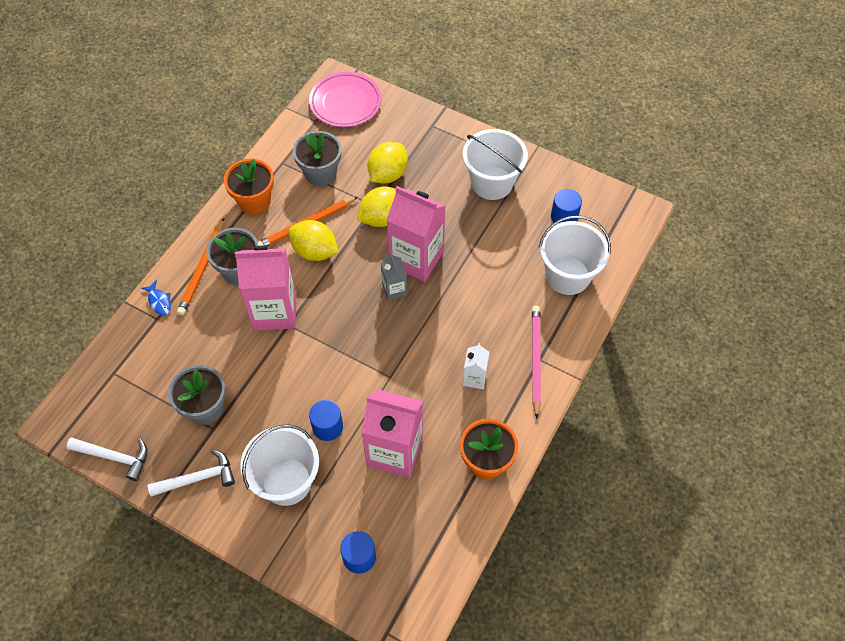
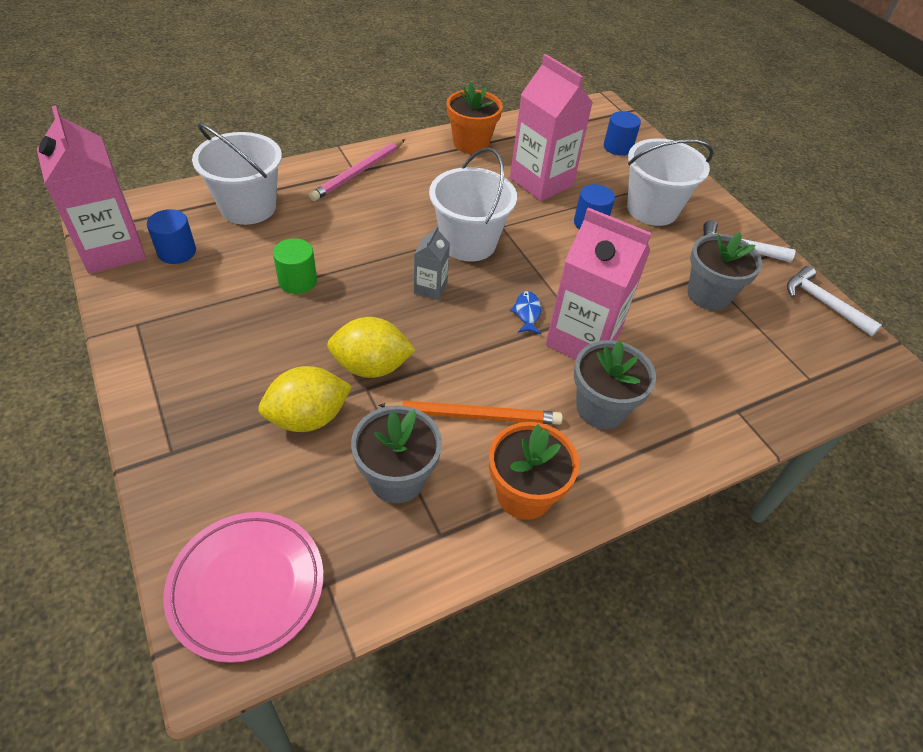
camera: 150 degrees left, 10 degrees down
(159, 301) = (727, 429): blue fish -> blue fish (527, 313)
(202, 269) = (650, 438): orange pencil -> none
(315, 251) = (488, 376): yellow lemon -> none
(416, 259) = (377, 302): pink carton -> pink carton (112, 250)
(474, 378) = (425, 188): white carton -> none
(475, 243) = (297, 281): none -> green cylinder
(492, 183) = (199, 328): white bucket -> white bucket (468, 243)

